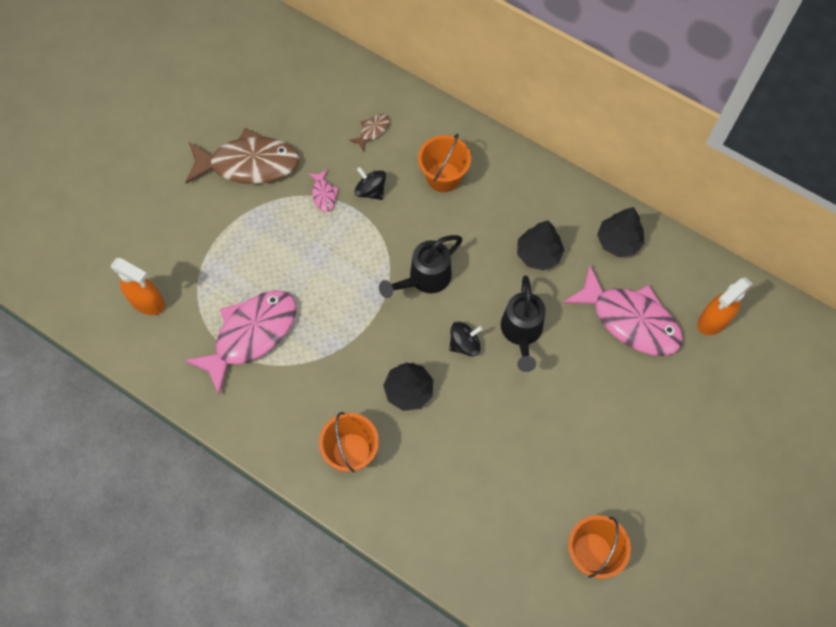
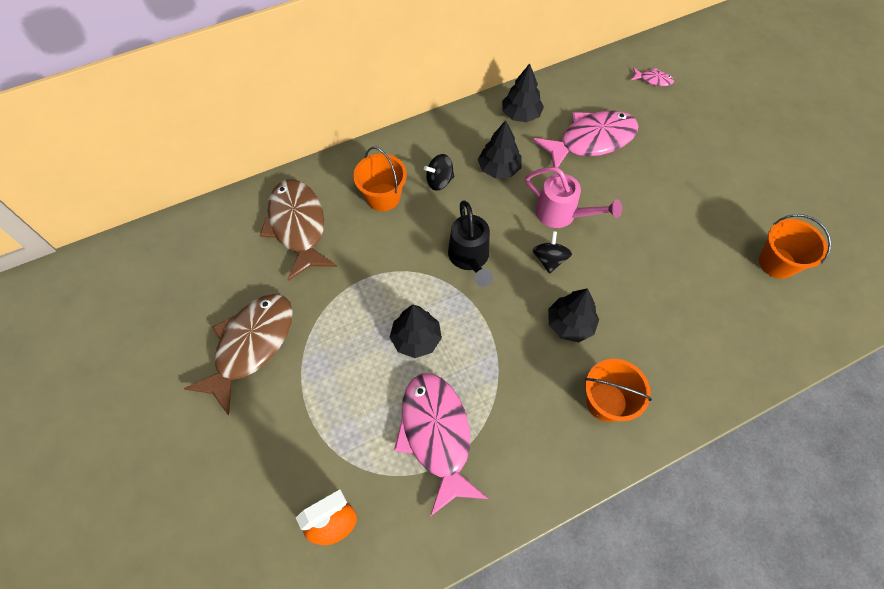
camera: 60 degrees left, 5 degrees down
(323, 277) = (416, 339): none -> black tree
(324, 194) = (332, 296): pink fish -> pink fish (653, 80)
(371, 191) = (356, 257): black spinning top -> black spinning top (439, 181)
(372, 131) = (298, 226): brown fish -> brown fish, size x2.38
(521, 332) = (561, 214): black watering can -> pink watering can
(712, 321) = (620, 95): orange spray bottle -> none

